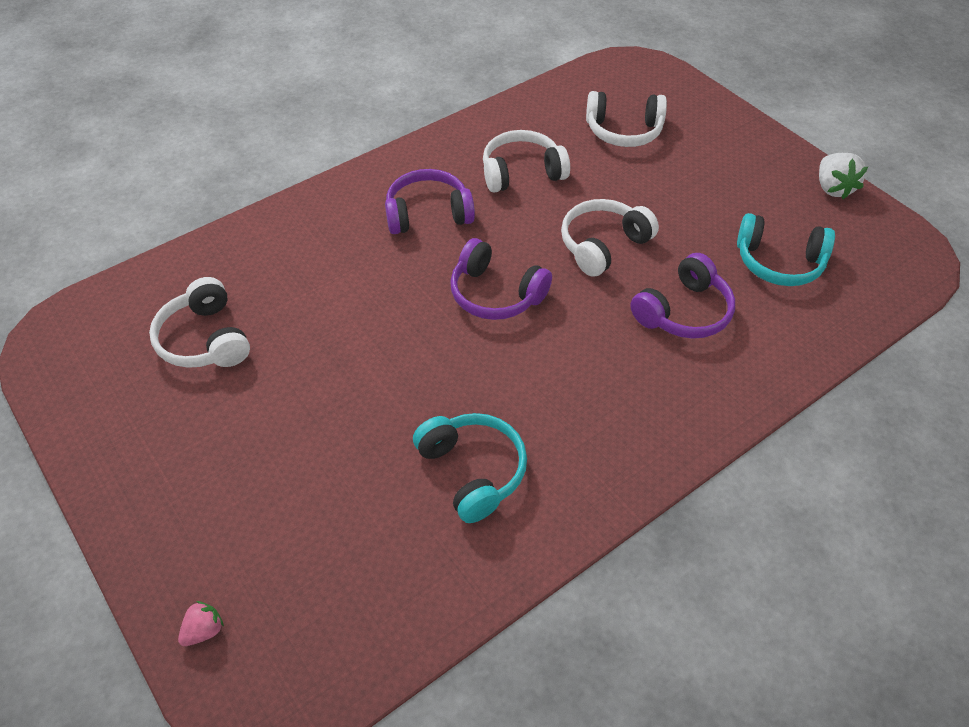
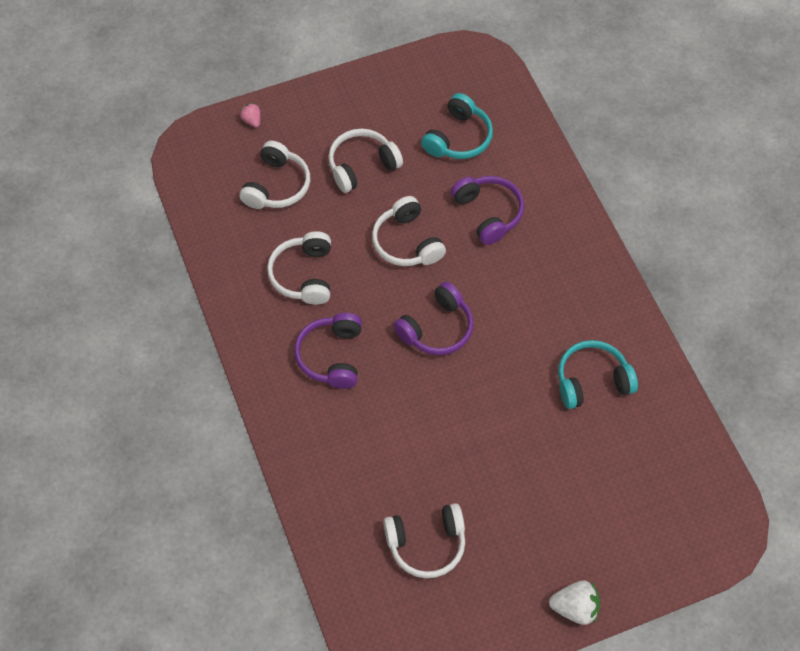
camera: 75 degrees left, 10 degrees up
(204, 630) = (676, 561): pink strawberry -> pink strawberry (252, 120)
(687, 188) = (362, 166): none -> white headphones
(833, 188) = (393, 73): white strawberry -> white strawberry (575, 608)

